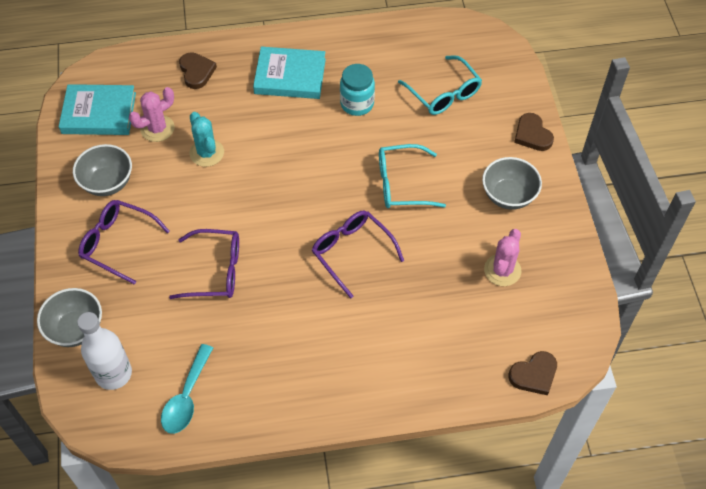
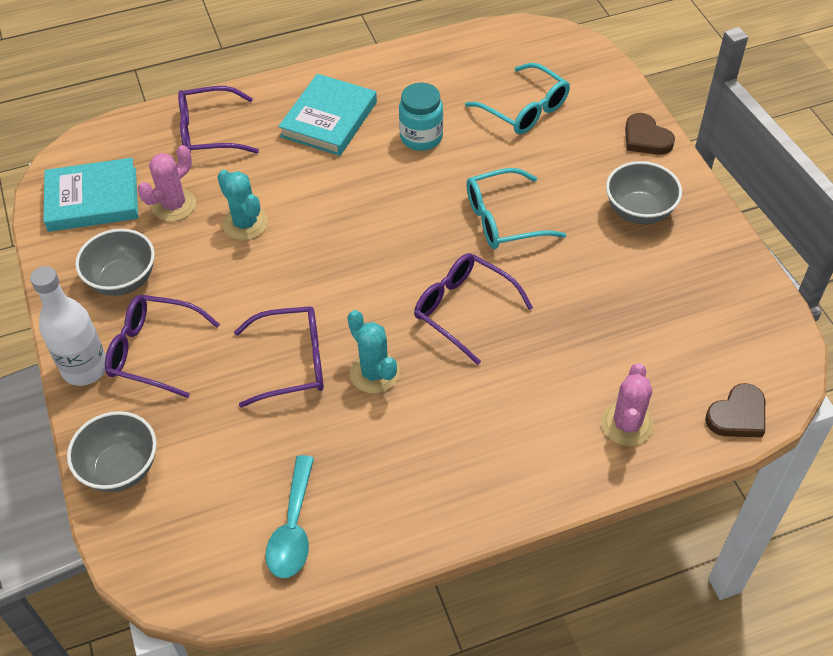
camera: 10 degrees left, 5 degrees down
(113, 374) = (186, 516): white bottle -> white bottle (85, 368)
(196, 72) = (208, 132): brown heart -> purple glasses
(273, 290) = (374, 373): none -> turquoise cactus
(290, 76) = (329, 119): turquoise book -> turquoise book turned 60 degrees counterclockwise
(502, 270) = (658, 298): pink cactus -> pink cactus (627, 424)

